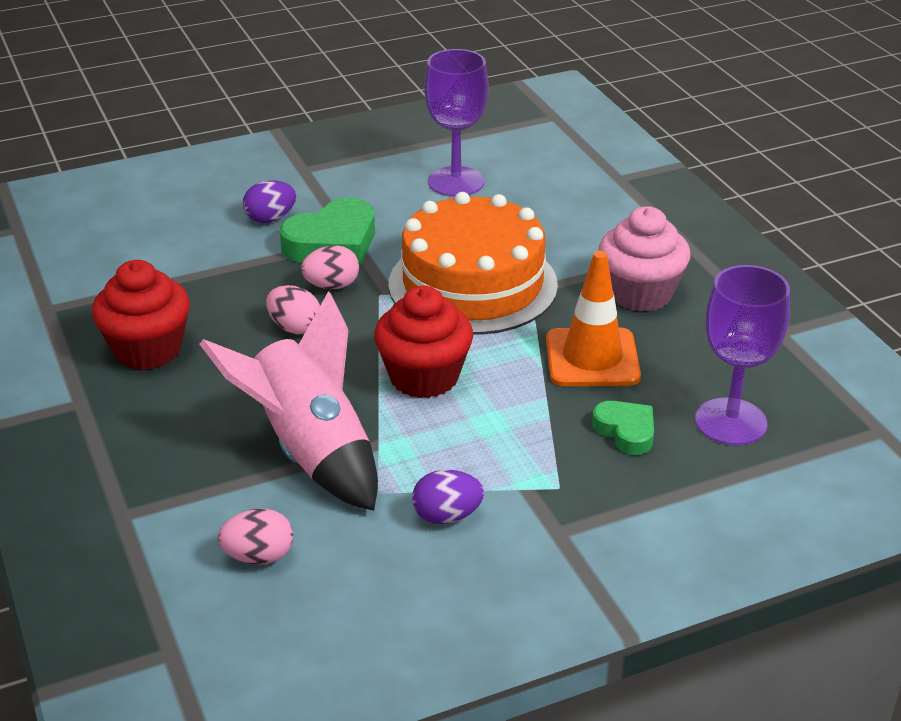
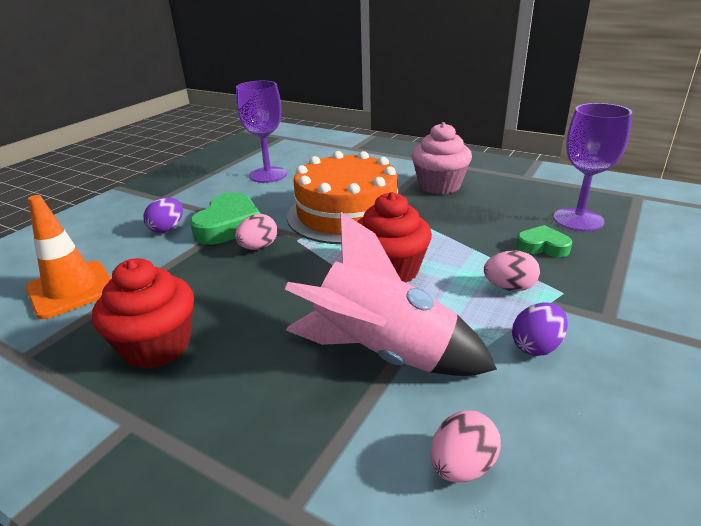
camera: 35 degrees left, 5 degrees down
(294, 327) = (263, 280): pink egg -> pink egg (509, 287)
(592, 358) = (466, 221): orange traffic cone -> orange traffic cone (71, 289)

